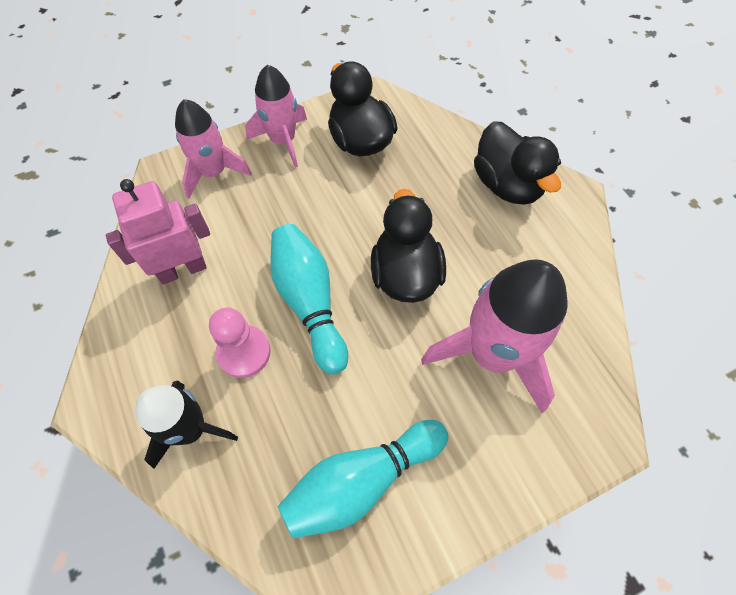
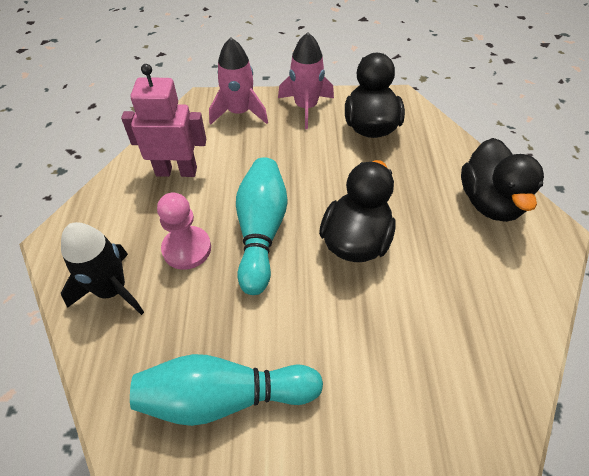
camera: 25 degrees right, 10 degrees down
(492, 354) = (405, 340): pink rocket -> none

